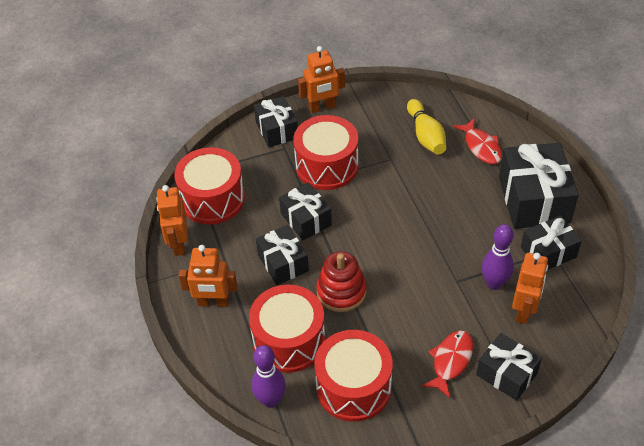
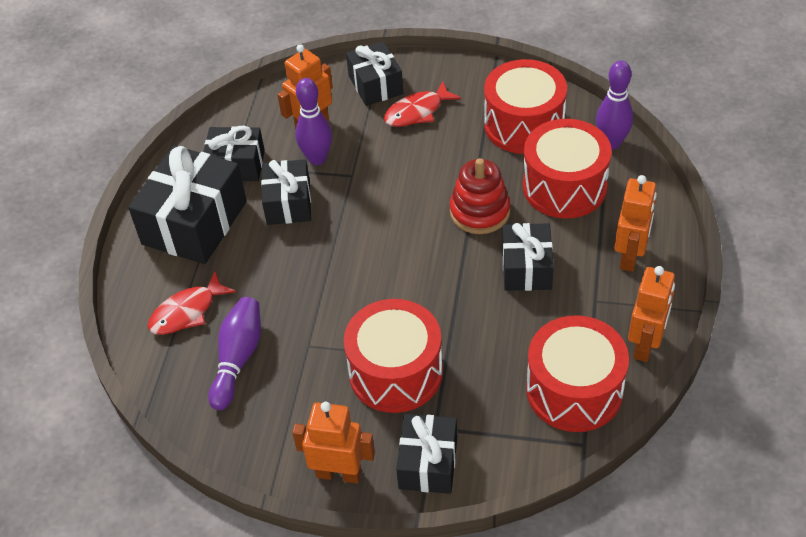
camera: 150 degrees left, 0 degrees up
(213, 302) = (630, 256): orange robot -> orange robot turned 75 degrees clockwise
(306, 219) = (468, 309): black gift -> black gift (288, 203)
(426, 135) = (238, 358): yellow bowling pin -> purple bowling pin
(481, 147) = (187, 312): red fish -> red fish turned 135 degrees counterclockwise

